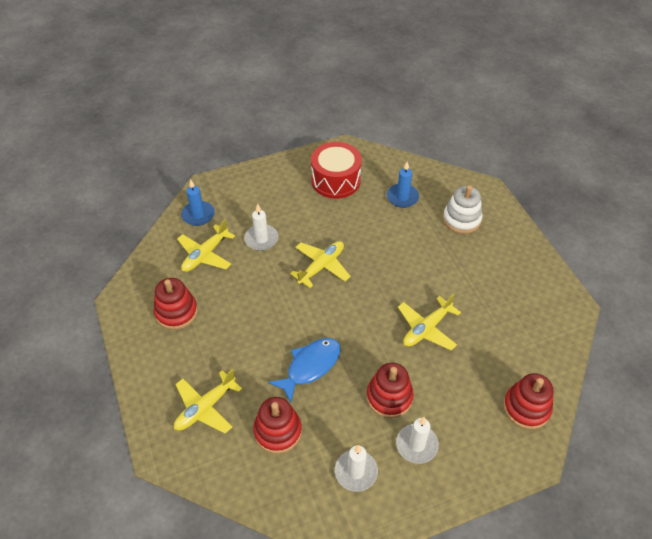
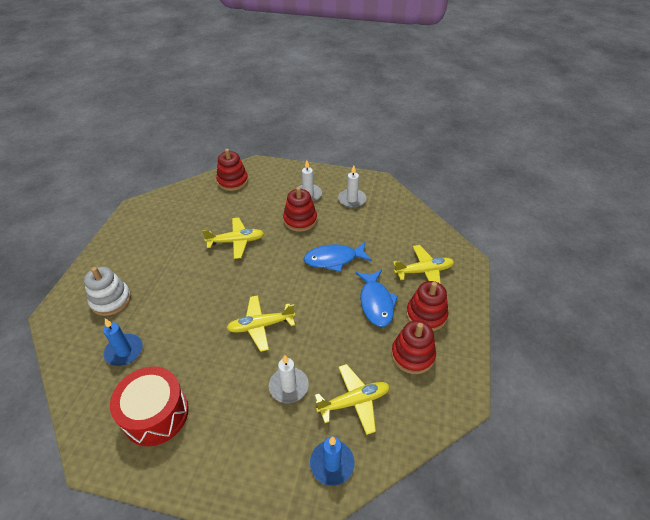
camera: 145 degrees left, 5 degrees down
(236, 342) = (376, 303): none -> blue fish
(278, 431) = (383, 236): red stacking toy -> red stacking toy (426, 315)

